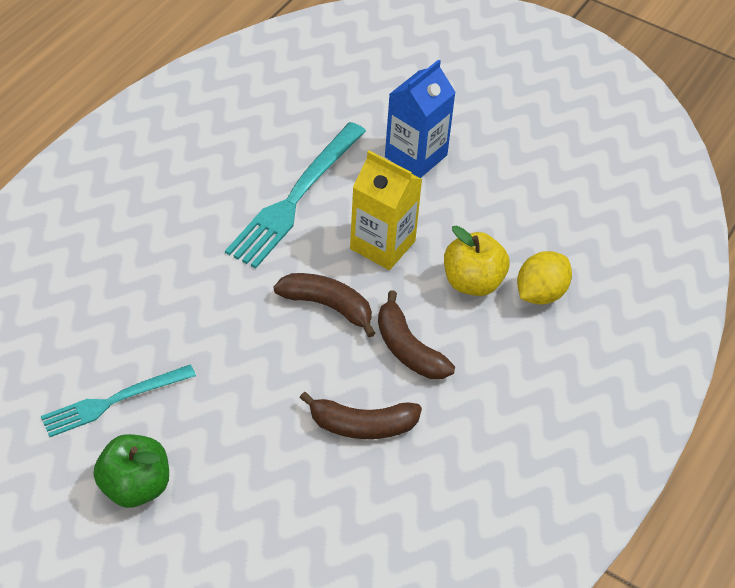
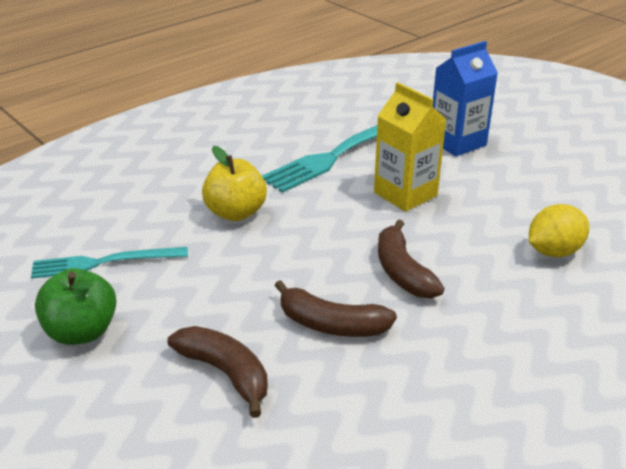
camera: 20 degrees right, 15 degrees down
(327, 306) = (336, 227): brown banana -> brown banana (225, 373)
(473, 282) = (485, 232): yellow apple -> yellow apple (236, 213)

